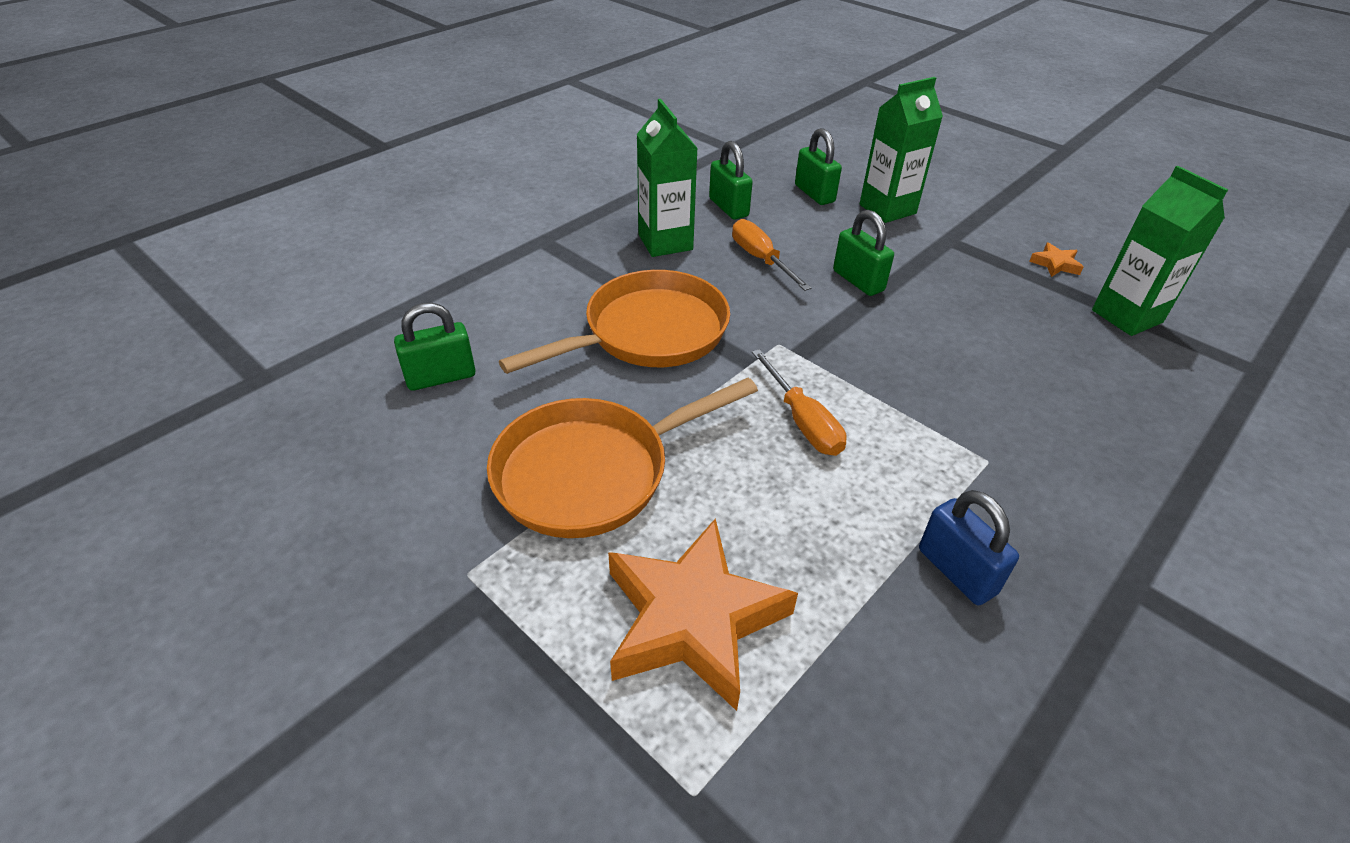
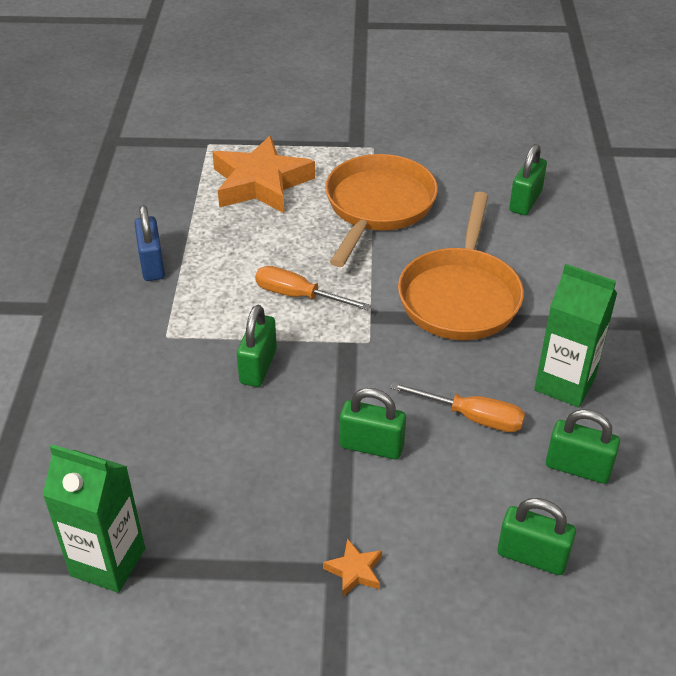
camera: 140 degrees right, 0 degrees up
(887, 209) = (437, 585): green carton -> none
(906, 379) = (258, 366): none -> green padlock
(956, 571) = (152, 265): blue padlock -> blue padlock turned 60 degrees clockwise
(1055, 264) = (207, 607): orange star -> orange star (354, 571)

